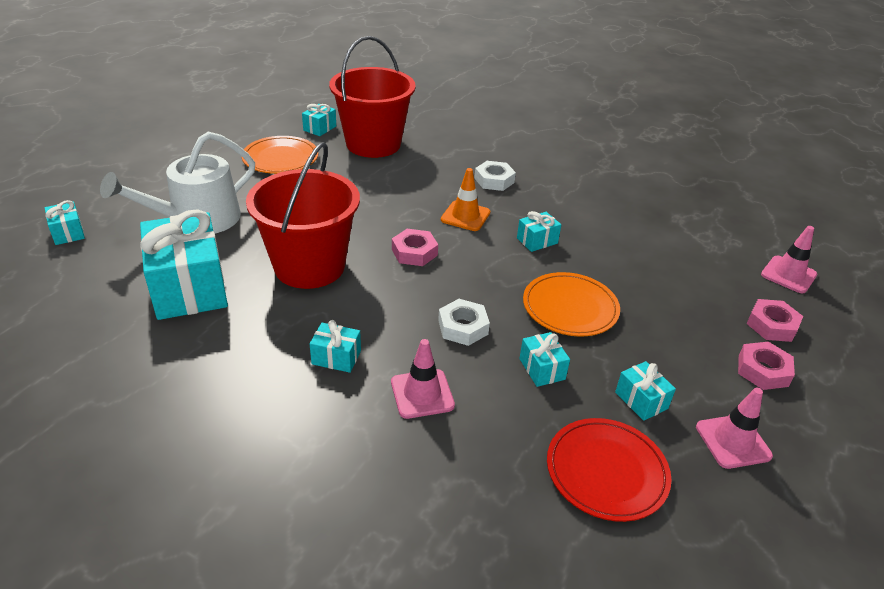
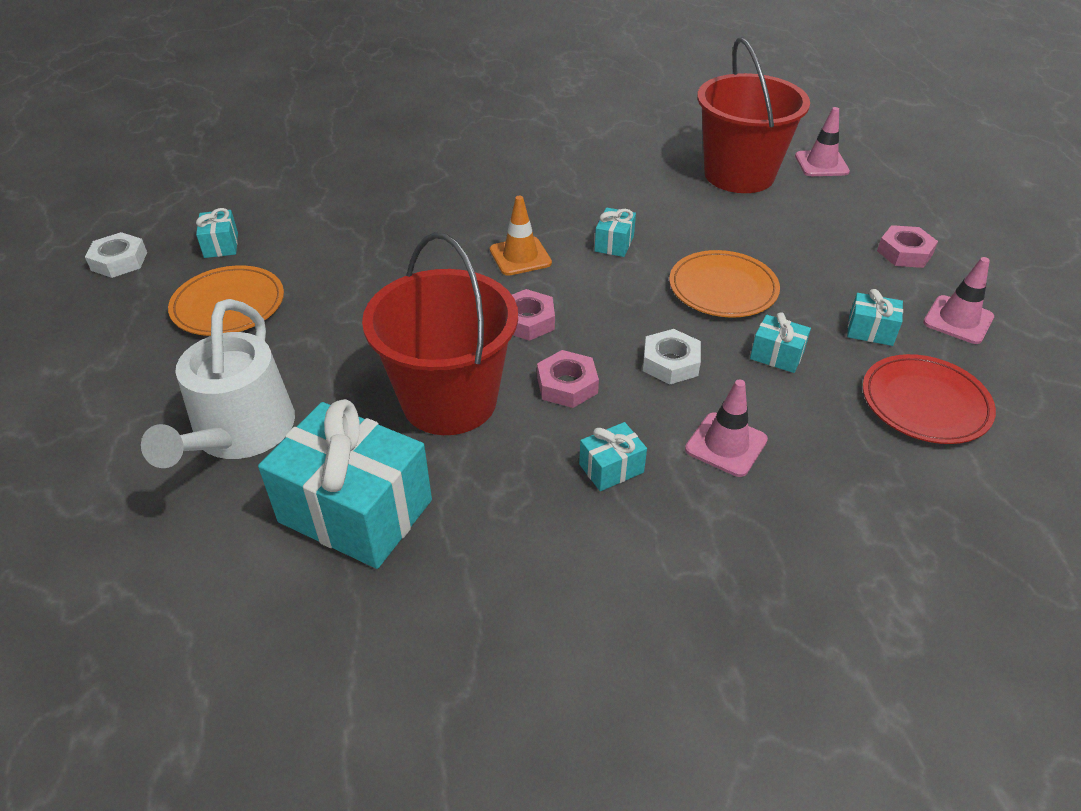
camera: 40 degrees left, 5 degrees up
(68, 233) = (84, 560): turquoise gift -> none
(373, 144) = (313, 231): red bucket -> red bucket (739, 175)
(494, 180) = (494, 205): white nut -> white nut (119, 261)
(772, 325) = (864, 213): pink nut -> pink nut (567, 385)

